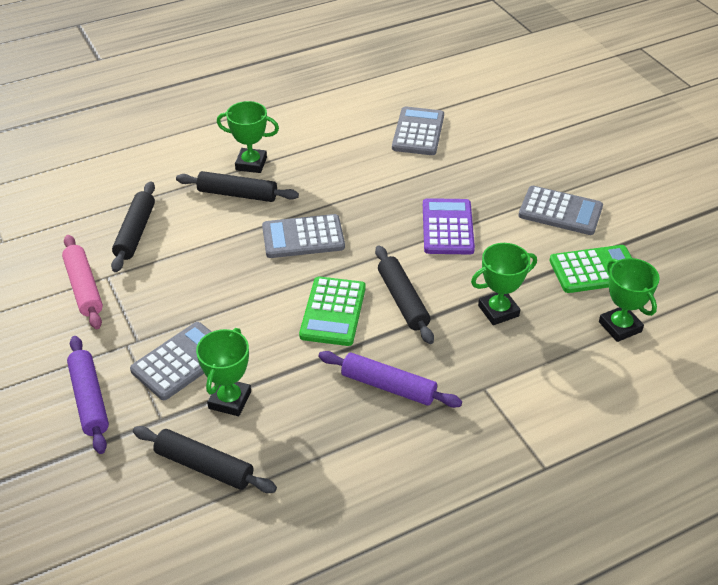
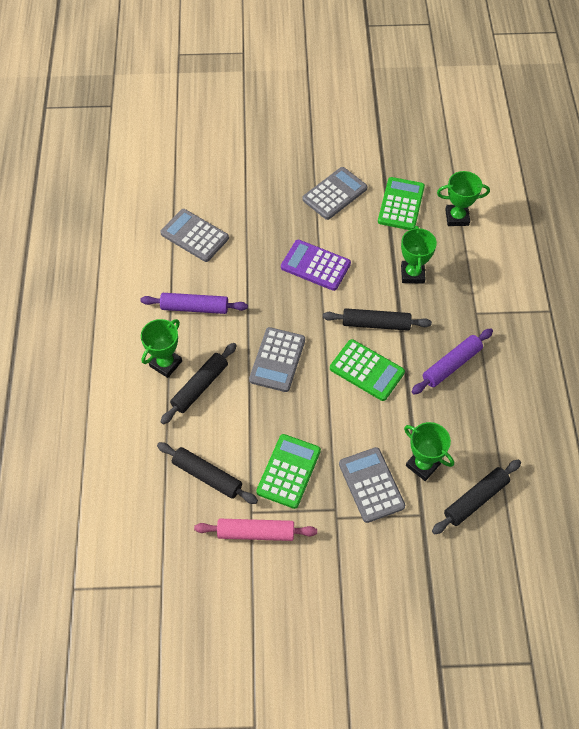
camera: 65 degrees left, 15 degrees up
(90, 399) = (382, 558): purple rolling pin -> purple rolling pin (195, 307)
(168, 289) = (288, 471): none -> green calculator

